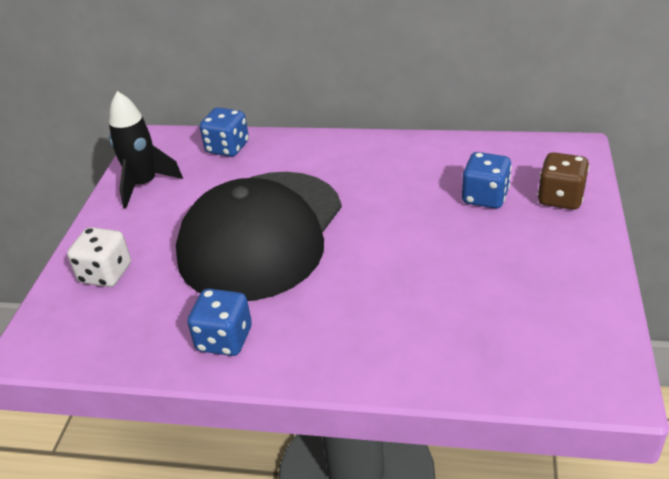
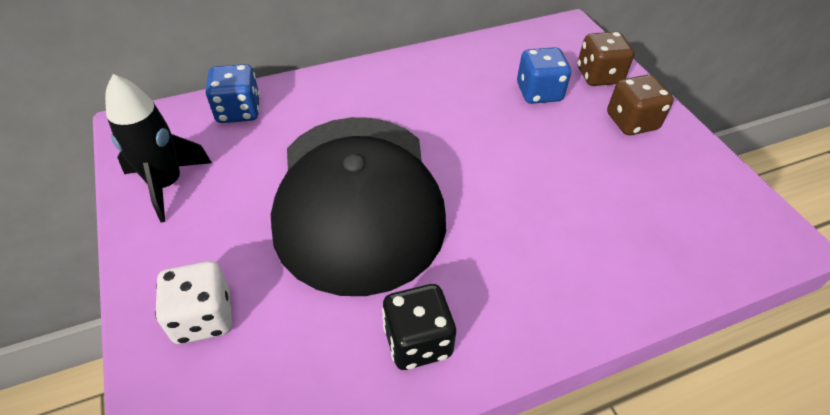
camera: 35 degrees left, 10 degrees up
(224, 339) = (417, 341): blue dice -> black dice
(553, 246) = (631, 122): none -> brown dice

